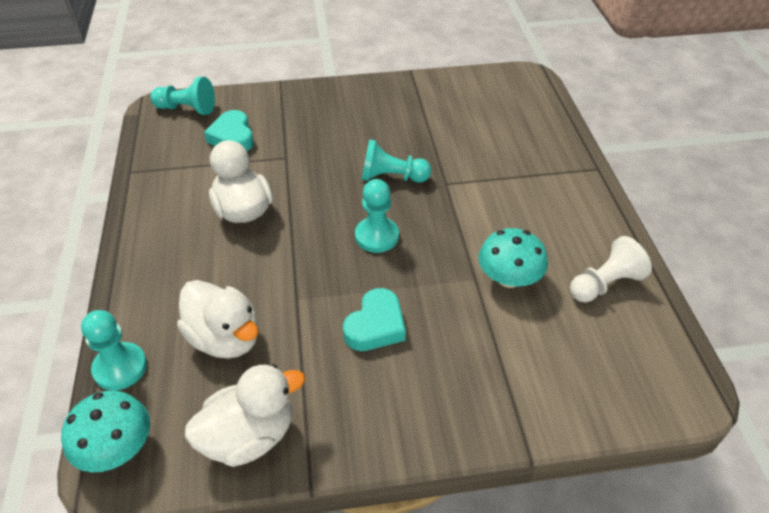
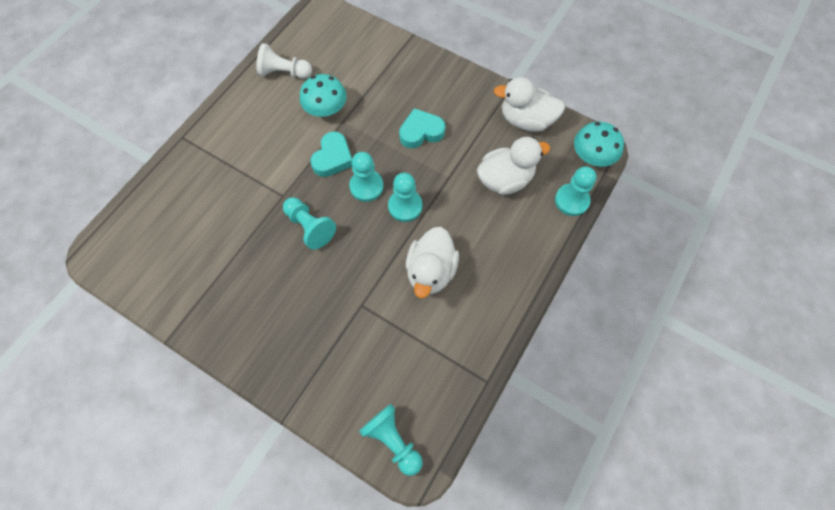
camera: 140 degrees left, 20 degrees up
(225, 338) = (505, 179): white duck -> white duck turned 75 degrees clockwise
(232, 137) = (382, 363): turquoise heart -> turquoise heart (333, 158)
(319, 244) = (405, 206): none -> turquoise pawn

